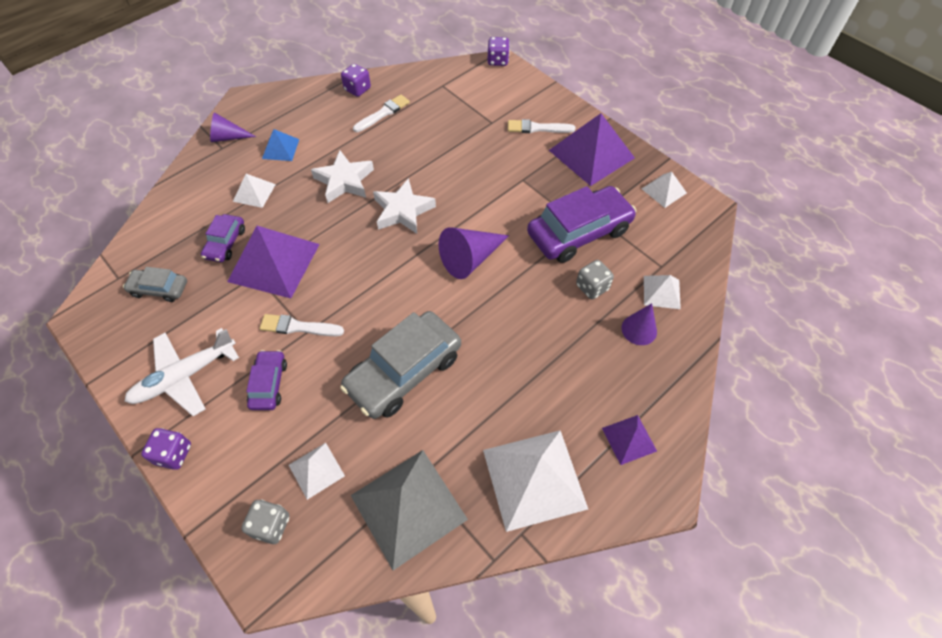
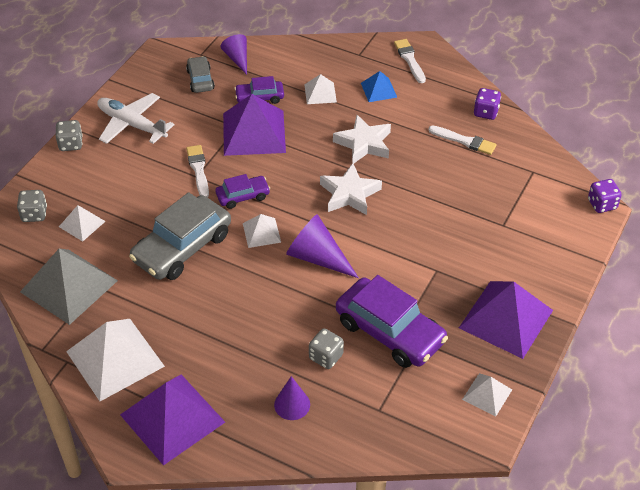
camera: 70 degrees right, 10 degrees down
(173, 454) = (71, 144): purple dice -> grey dice
(228, 137) = (373, 53): purple cone -> purple cone (237, 58)
(269, 384) = (142, 172): purple car -> purple car (243, 196)
(404, 371) = (182, 247): grey car -> grey car turned 75 degrees counterclockwise
(537, 128) = (517, 264): white brush -> white brush (409, 60)
(629, 439) = (172, 418): purple pyramid -> purple pyramid, size x1.98
(661, 292) = (345, 416): white pyramid -> white pyramid (261, 232)

